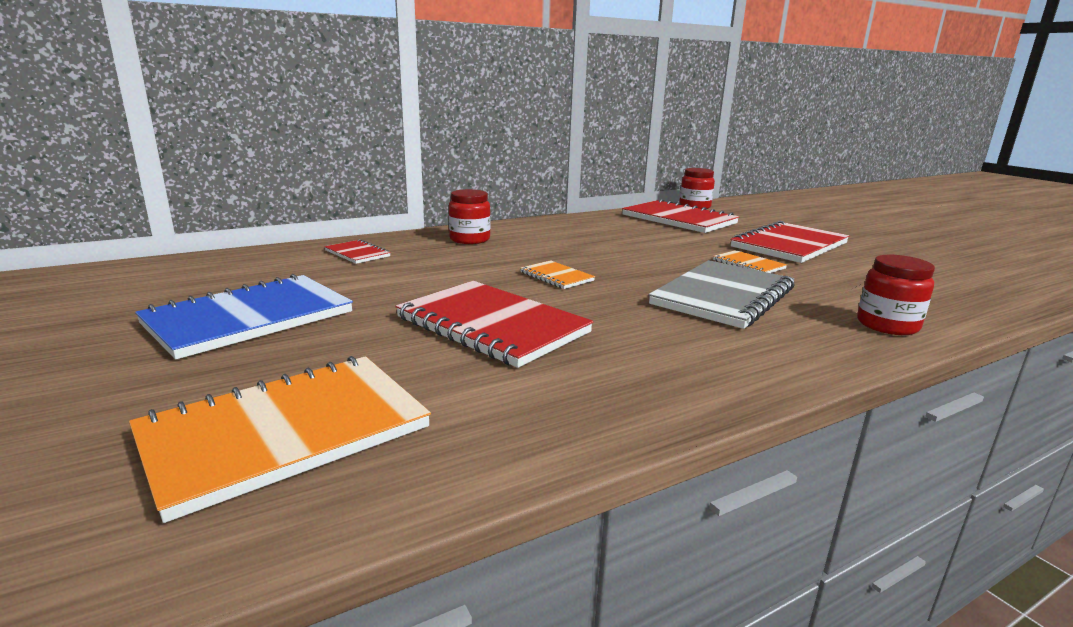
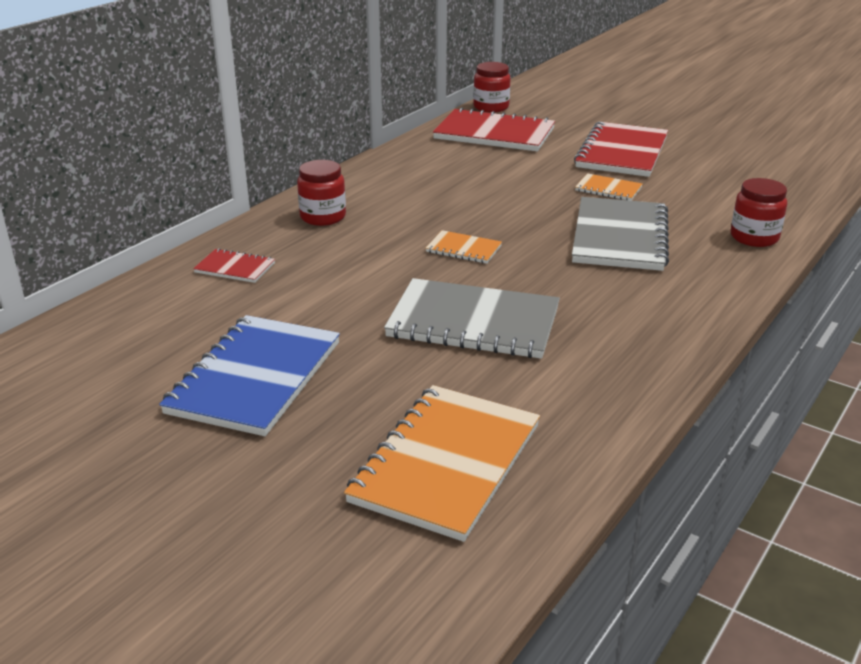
camera: 25 degrees left, 10 degrees up
(492, 325) = (473, 323): red notebook -> grey notebook

